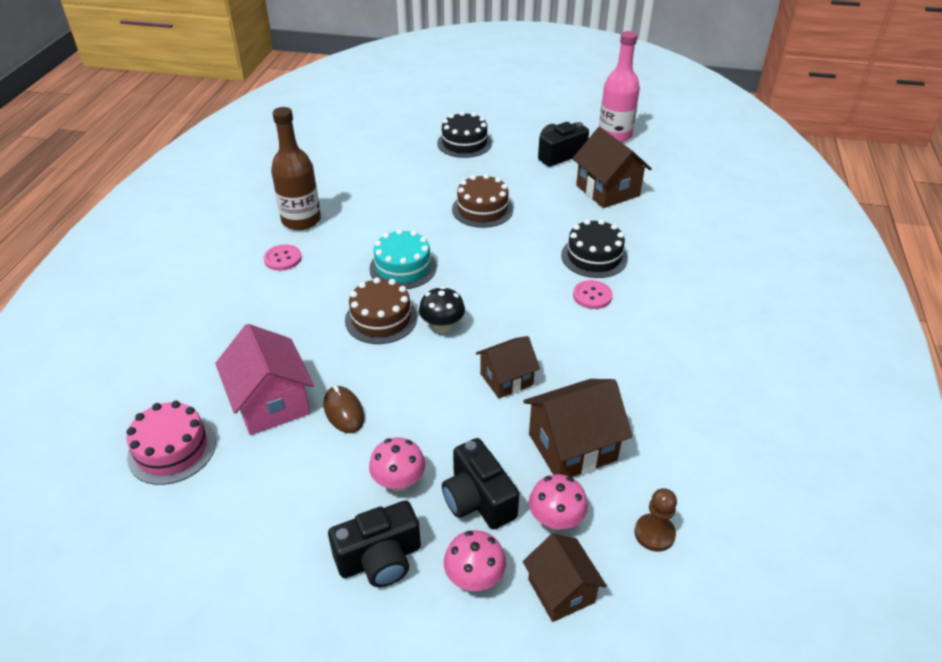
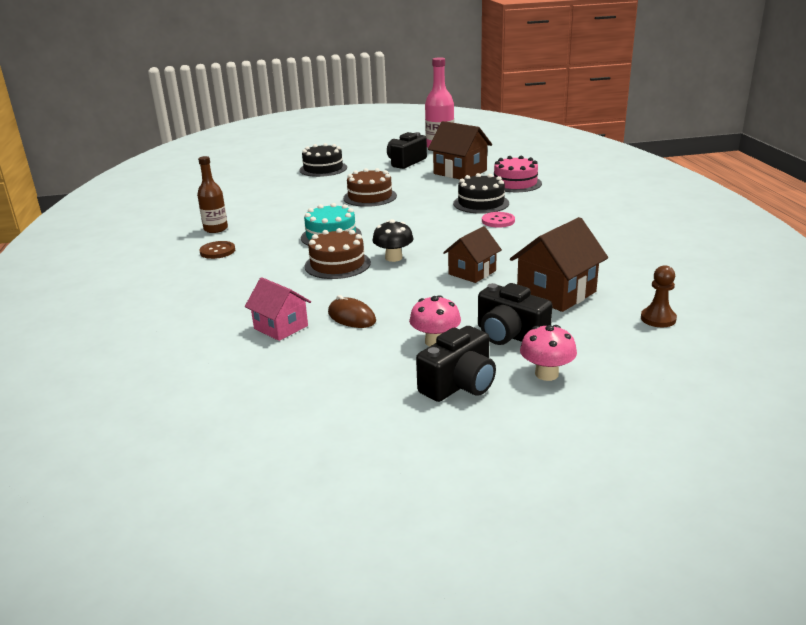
camera: 20 degrees left, 15 degrees down
(172, 449) = (208, 373): pink cake -> pink cake (515, 183)
(271, 403) = (281, 327): pink house -> pink house, size x0.65
(283, 259) = (217, 251): pink button -> brown button
(301, 220) = (215, 229): brown bottle -> brown bottle, size x0.66
(556, 520) = (580, 330): pink mushroom -> none
(561, 591) = (619, 363): brown house -> none

